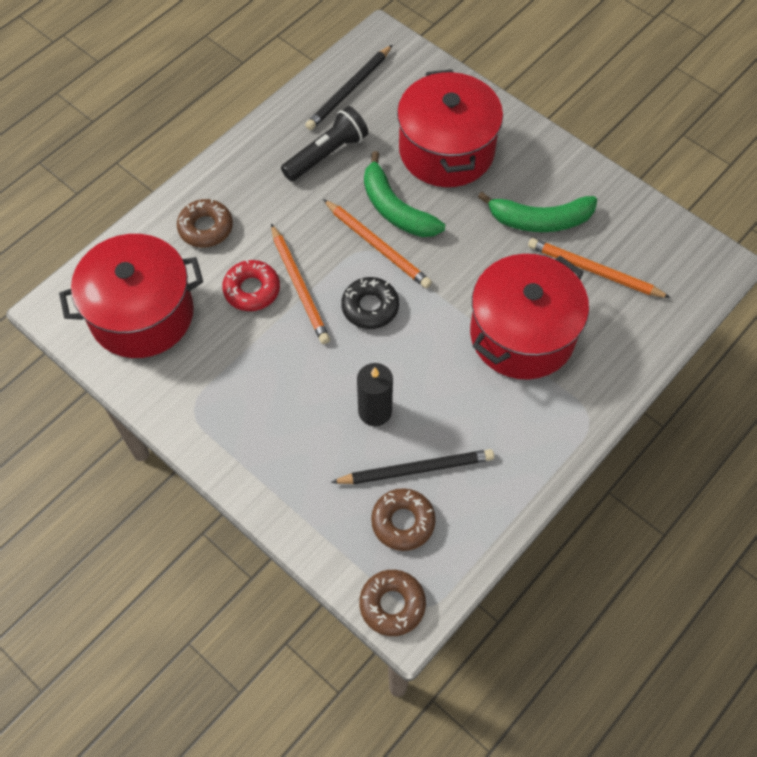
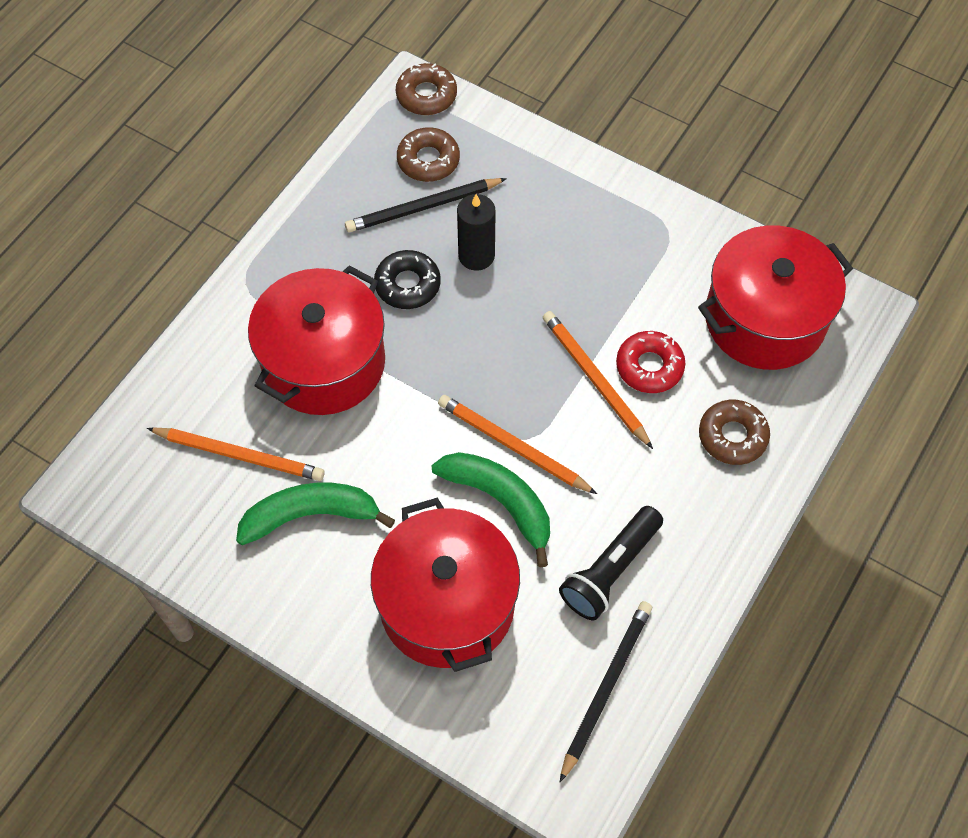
camera: 170 degrees right, 0 degrees up
(370, 307) = (505, 367): black donut -> black donut (407, 284)

